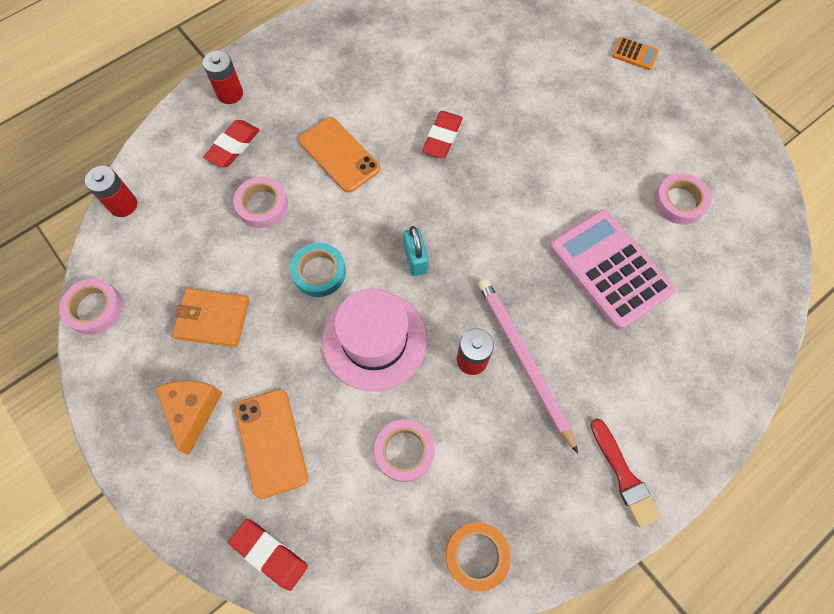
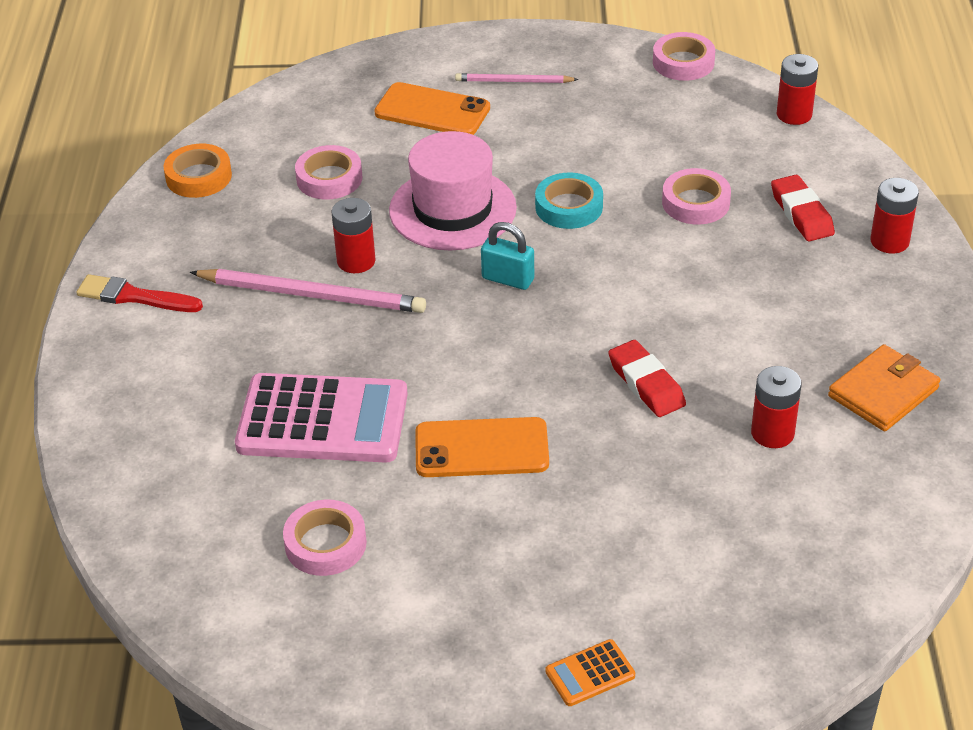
camera: 130 degrees right, 25 degrees down
(193, 411) = (513, 81): orange cheese -> pink pencil
(213, 319) = (593, 123): orange wallet -> orange wallet (883, 392)
(269, 554) = (344, 76): red eraser -> none
(339, 155) = (707, 287): orange phone -> orange phone (481, 448)
(430, 67) = (772, 433): none -> red battery

